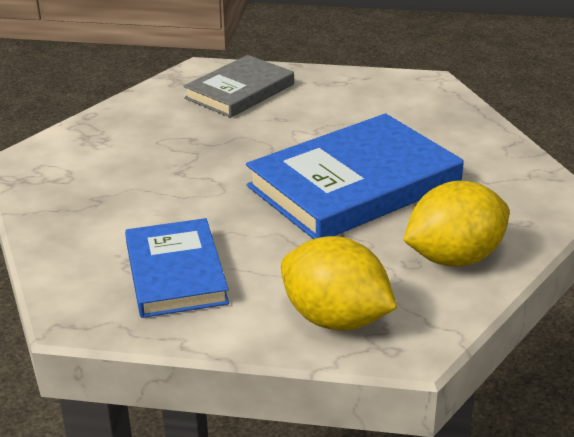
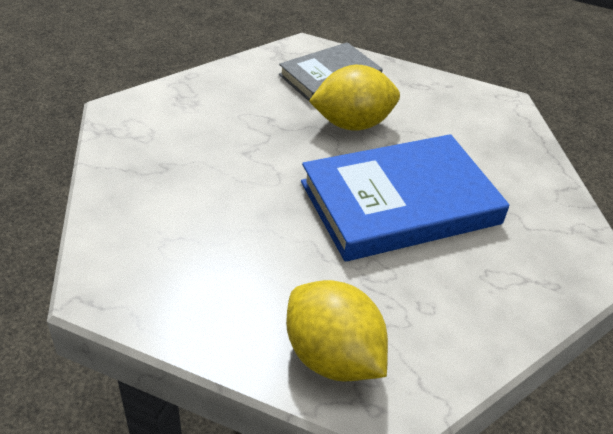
camera: 10 degrees right, 10 degrees up
(175, 273) = (203, 265): blue book -> none
(454, 258) = (469, 311): yellow lemon -> yellow lemon (352, 124)

